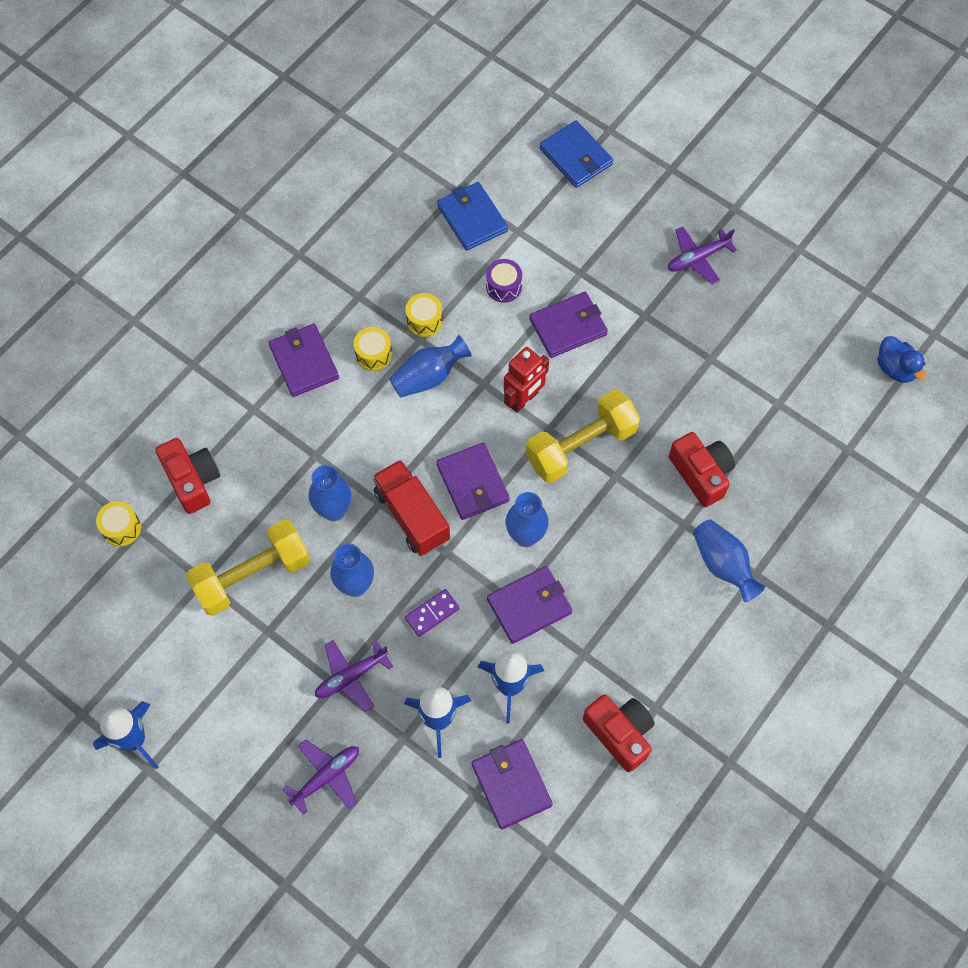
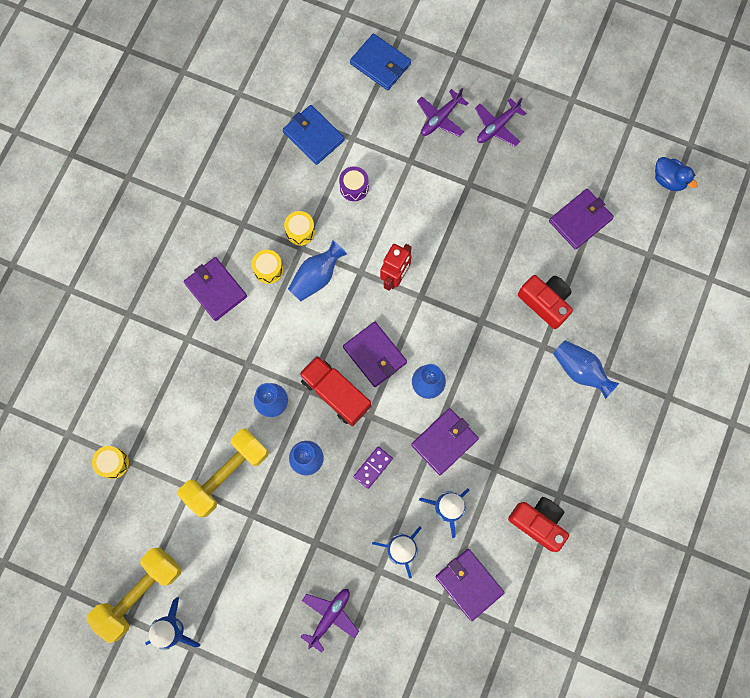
camera: 15 degrees left, 10 degrees up
(192, 480) = (157, 409): red camera -> none
(351, 677) = (326, 534): purple plane -> purple plane (440, 118)
(568, 327) = (413, 208): purple wallet -> purple wallet (580, 220)
(581, 446) = (449, 303): yellow dumbbell -> yellow dumbbell (140, 593)

